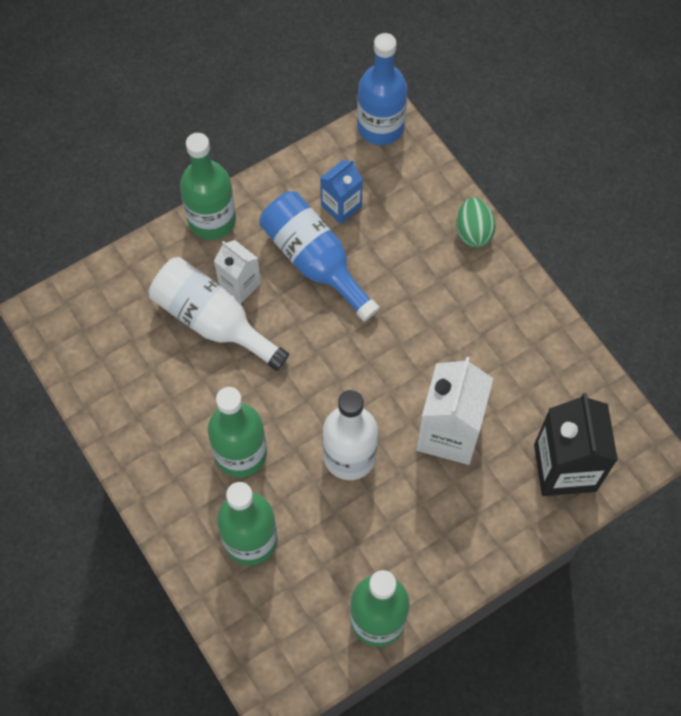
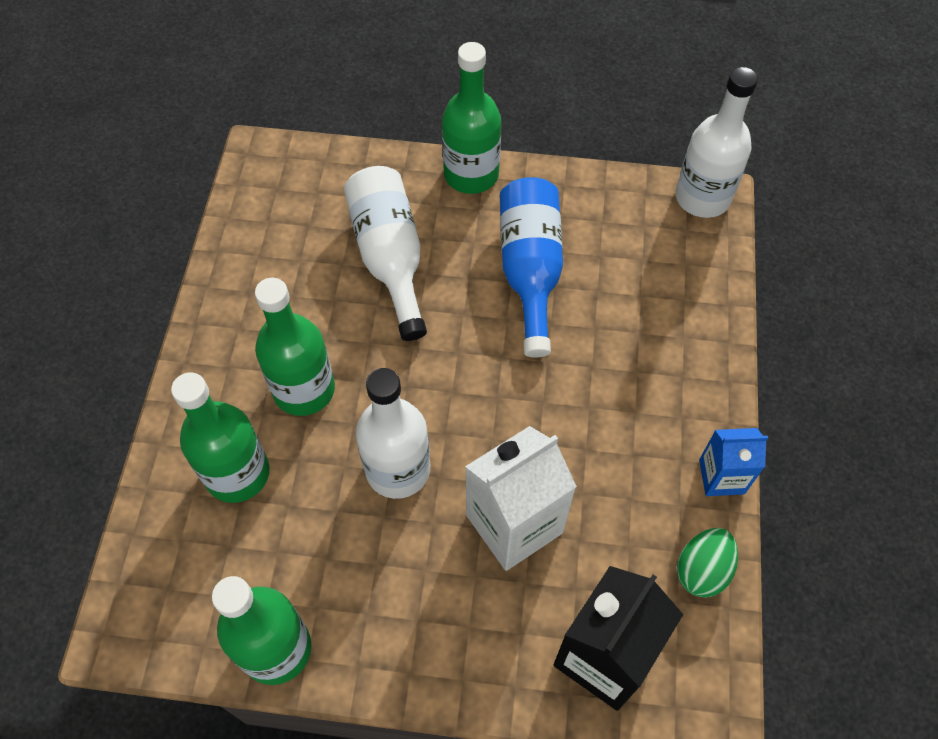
camera: 40 degrees right, 5 degrees down
(240, 284) = (443, 244): white carton -> none
(341, 206) = (600, 241): blue carton -> blue carton (721, 476)
(380, 127) = (702, 198): blue bottle -> white bottle
(473, 232) = (712, 352): green egg -> green egg (702, 570)

